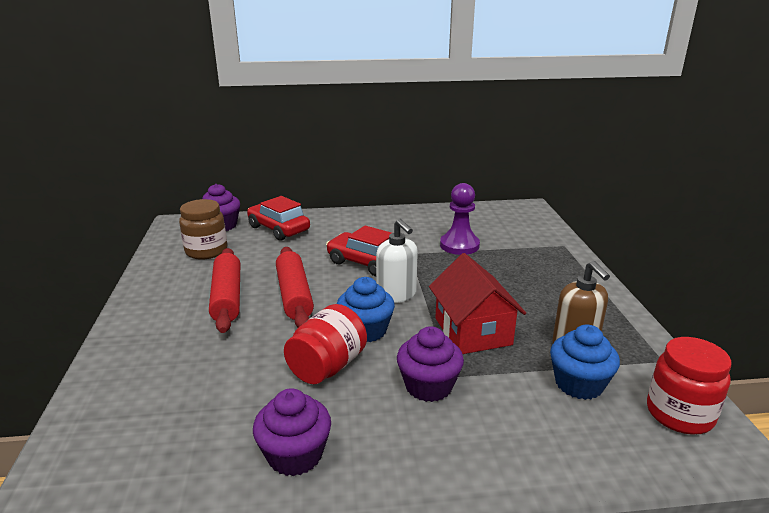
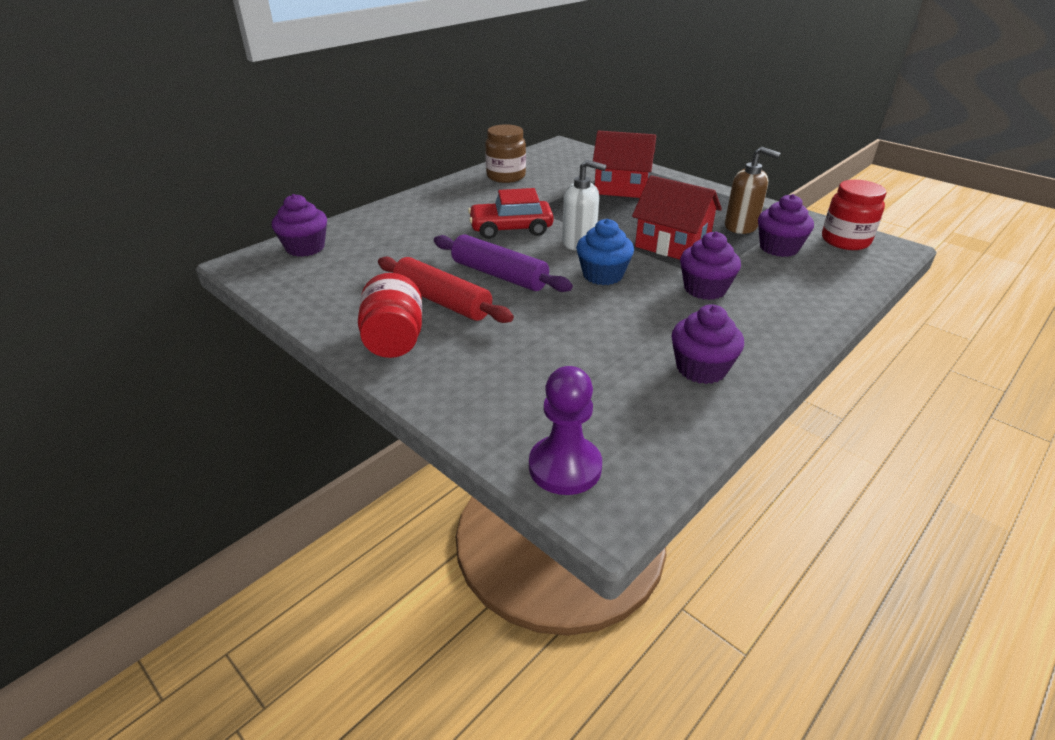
camera: 40 degrees left, 10 degrees up
(206, 251) = (338, 275): brown jar -> brown jar (506, 176)
(278, 229) = (375, 230): red car -> none
(294, 295) = (499, 275): red rolling pin -> purple rolling pin
(327, 367) = (621, 310): red jar -> red jar (394, 340)
(459, 245) = (561, 190): purple pawn -> purple pawn (565, 467)
(517, 262) = (621, 188): none -> red house
(579, 384) = (779, 248): blue cupcake -> purple cupcake

